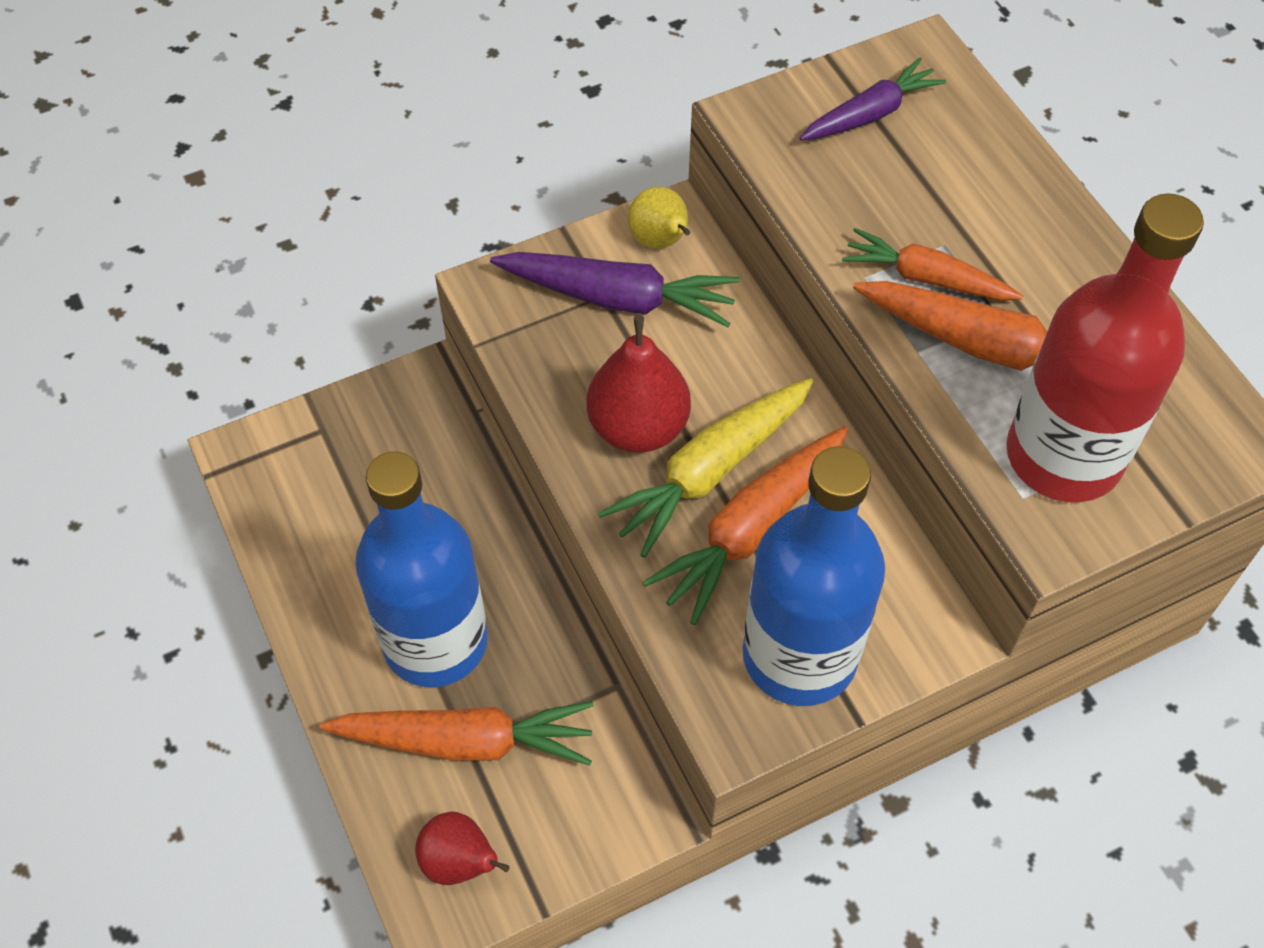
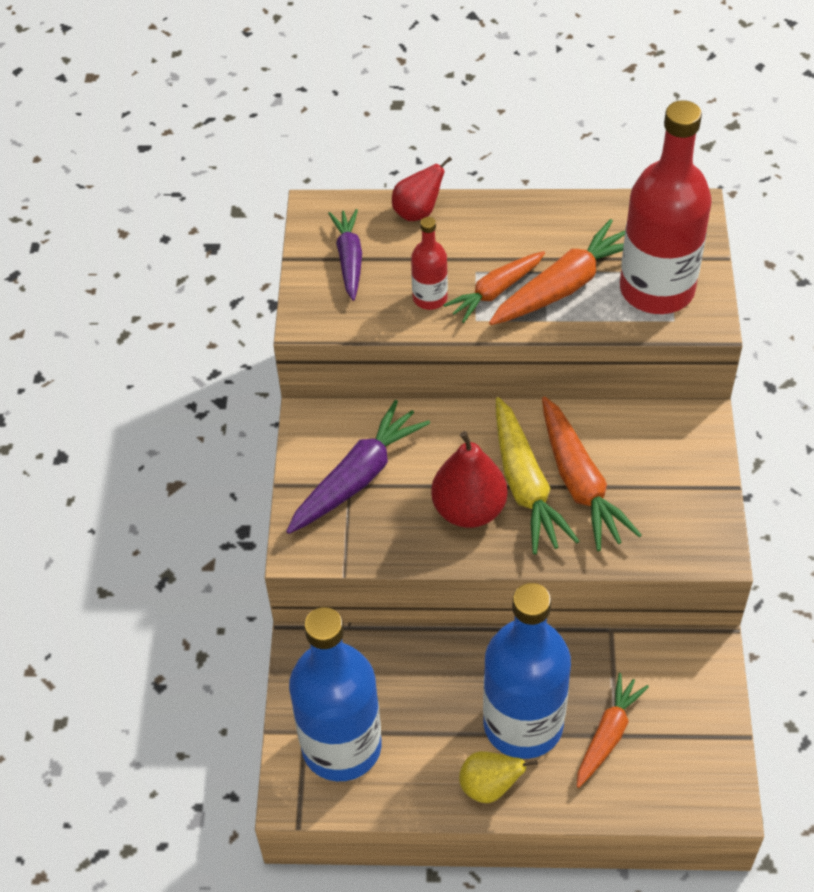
camera: 60 degrees left, 5 degrees down
(460, 862) = (693, 772): red pear -> red pear (418, 212)
(466, 741) = (608, 735): orange carrot -> orange carrot, size x0.67
(660, 241) = (325, 434): yellow pear -> yellow pear (489, 787)
(799, 655) = (680, 497): blue bottle -> blue bottle (341, 746)
(866, 216) = (430, 298): none -> red bottle

